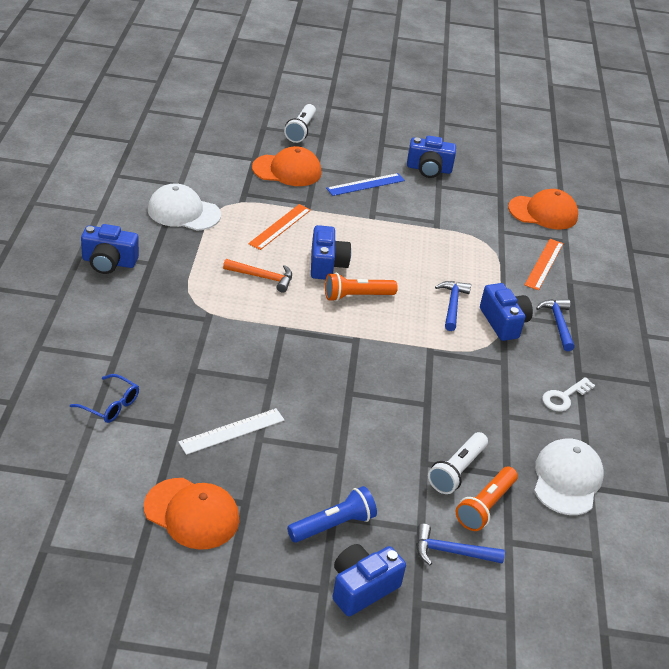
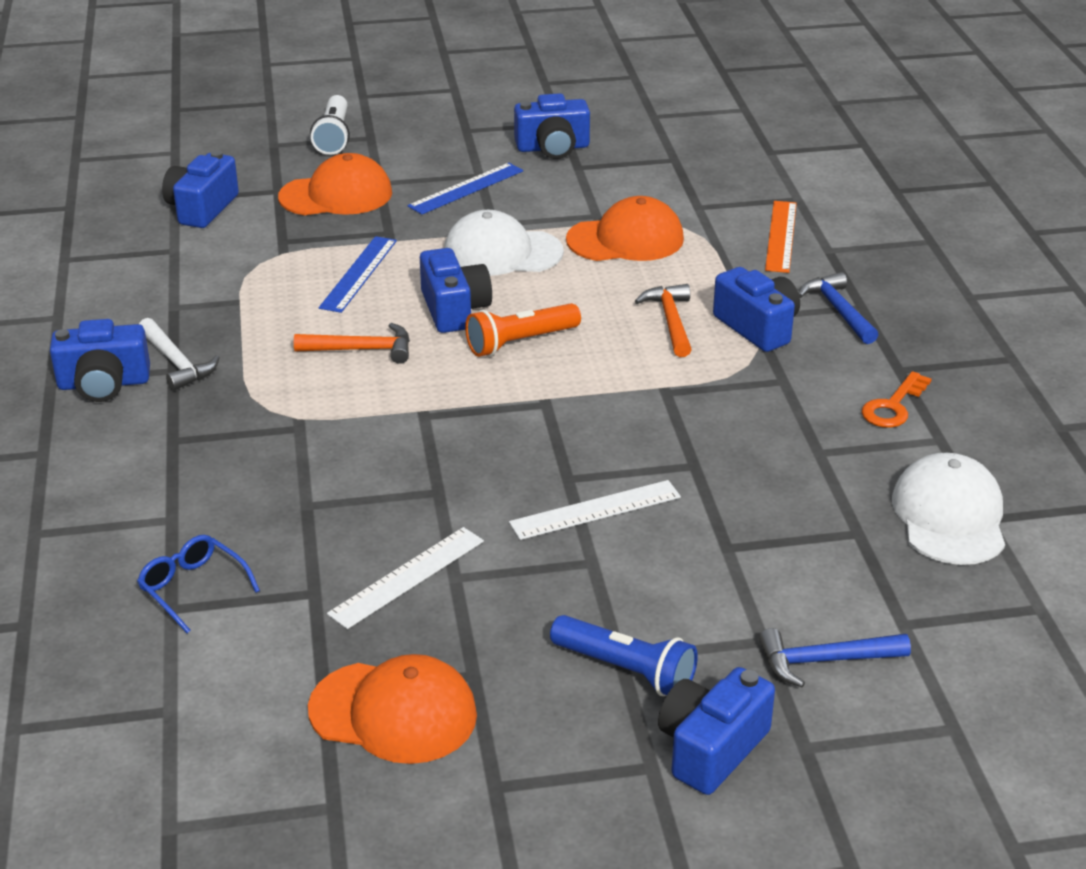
camera: 10 degrees left, 5 degrees down
(110, 405) = (193, 588): blue glasses -> blue glasses turned 150 degrees counterclockwise
(154, 259) = (176, 362): none -> white hammer
(183, 212) = (196, 287): white cap -> white cap (502, 253)
(206, 160) = (202, 208): none -> blue camera
(280, 226) = (358, 274): orange ruler -> blue ruler
(333, 525) = (626, 670): blue flashlight -> blue flashlight turned 75 degrees clockwise
(357, 418) = (595, 510): none -> white ruler
(452, 305) = (671, 321): blue hammer -> orange hammer
(457, 471) = (781, 546): white flashlight -> none
(485, 506) = (846, 584): orange flashlight -> none
(543, 212) = (748, 169): orange cap -> orange cap (625, 239)
(564, 397) = (893, 406): white key -> orange key

